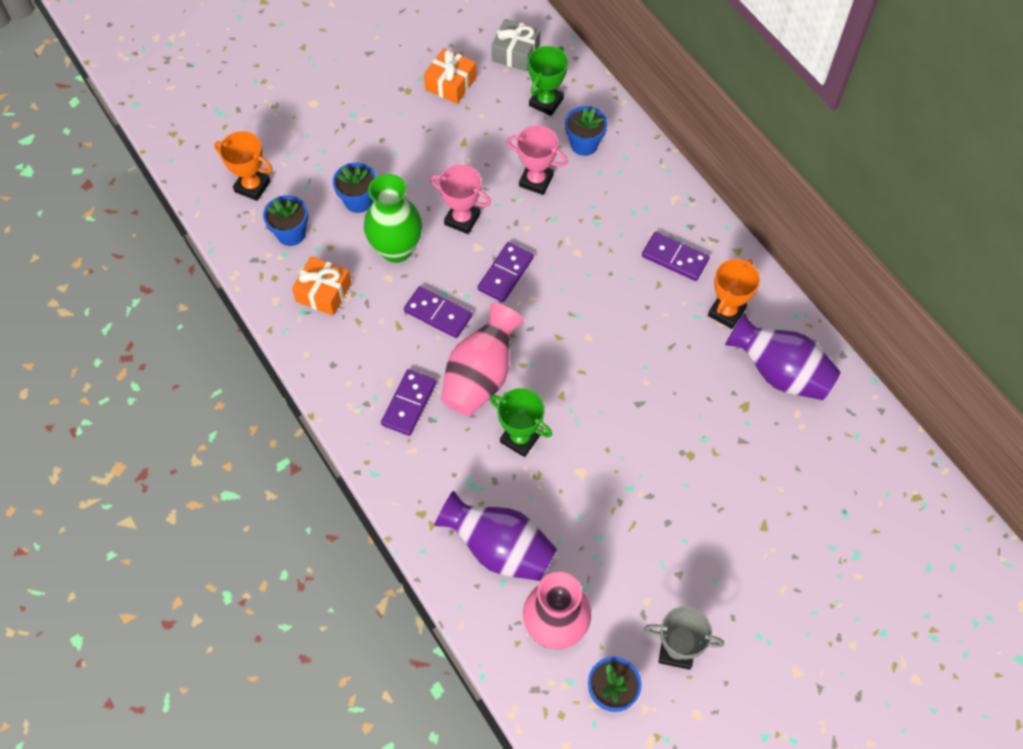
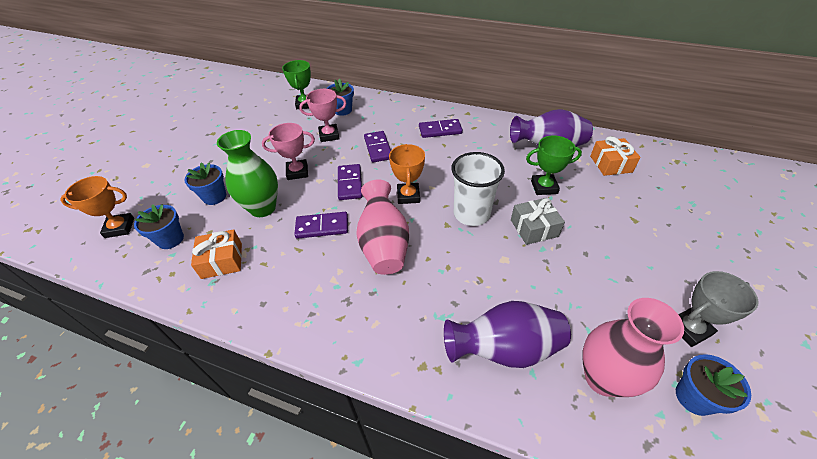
camera: 35 degrees left, 15 degrees down
(409, 403) = (346, 293): purple domino -> purple domino (378, 148)
(450, 83) = (239, 119): orange gift -> orange gift (610, 164)
(515, 53) = (270, 94): grey gift -> grey gift (534, 228)
(520, 438) = (445, 265): green trophy -> green trophy (544, 187)
(599, 400) = (471, 214): none -> white cup
(726, 312) = (492, 138): orange trophy -> orange trophy (408, 196)

